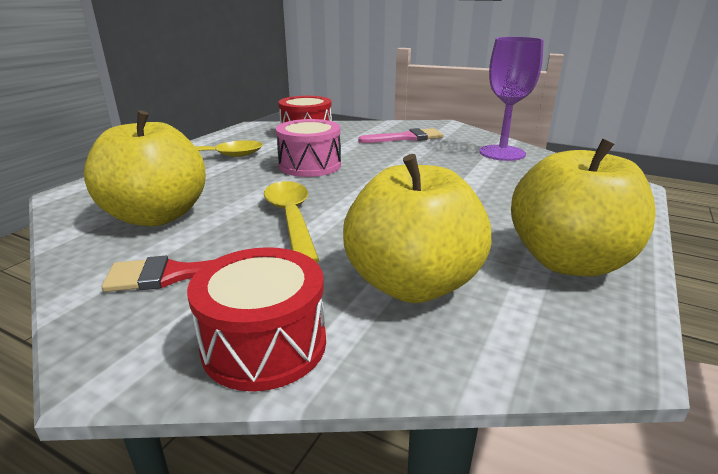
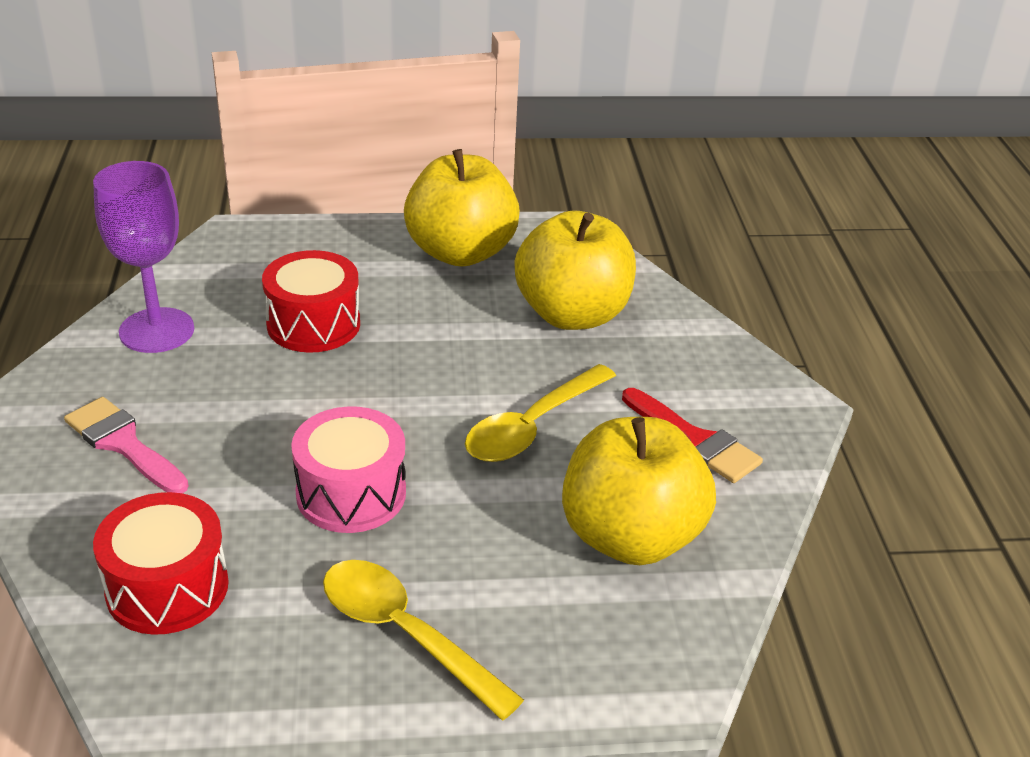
camera: 125 degrees left, 10 degrees up
(264, 344) = (707, 352): red drum -> red drum (313, 324)

